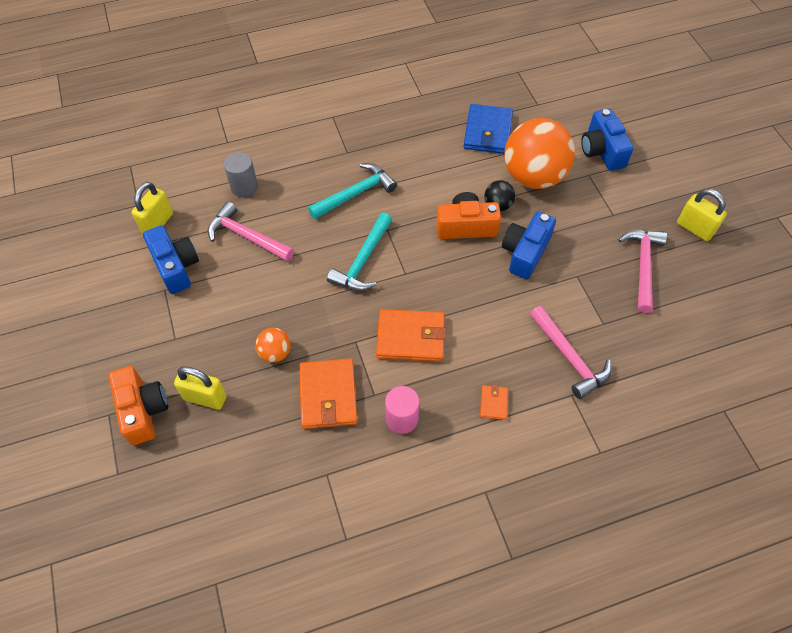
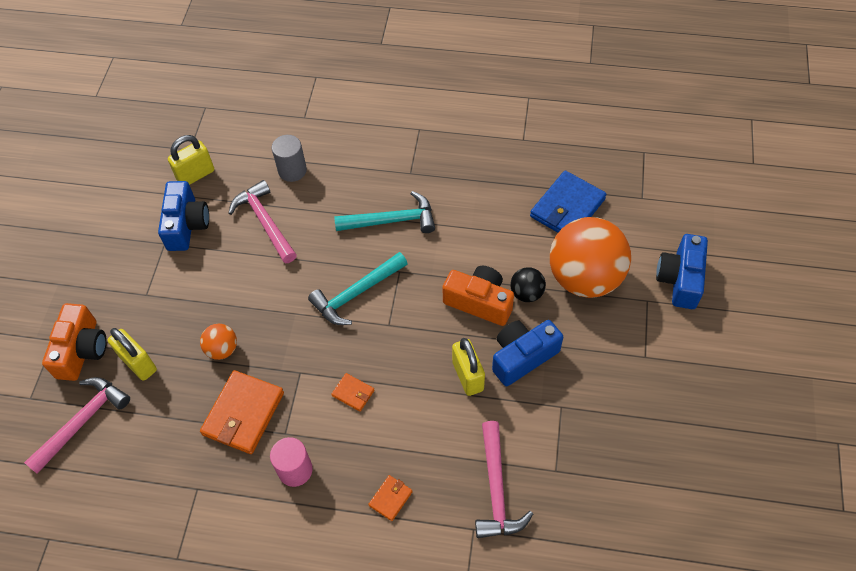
camera: 30 degrees right, 0 degrees up
(410, 338) = (353, 393): orange wallet -> orange wallet, size x0.48
(643, 266) = (640, 429): pink hammer -> pink hammer (82, 422)
(694, 228) = (728, 413): yellow padlock -> yellow padlock (468, 376)

